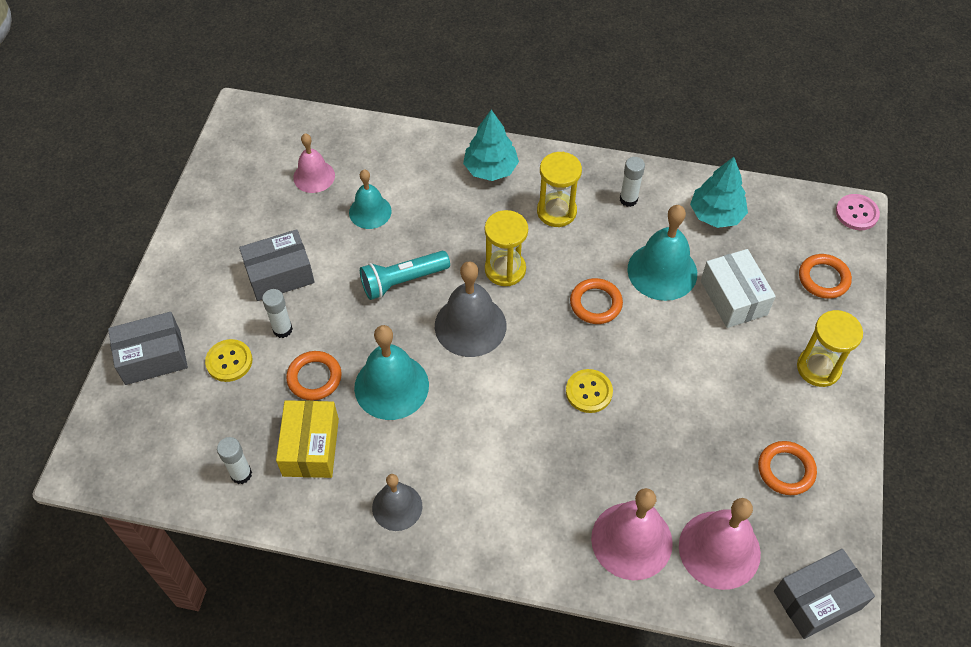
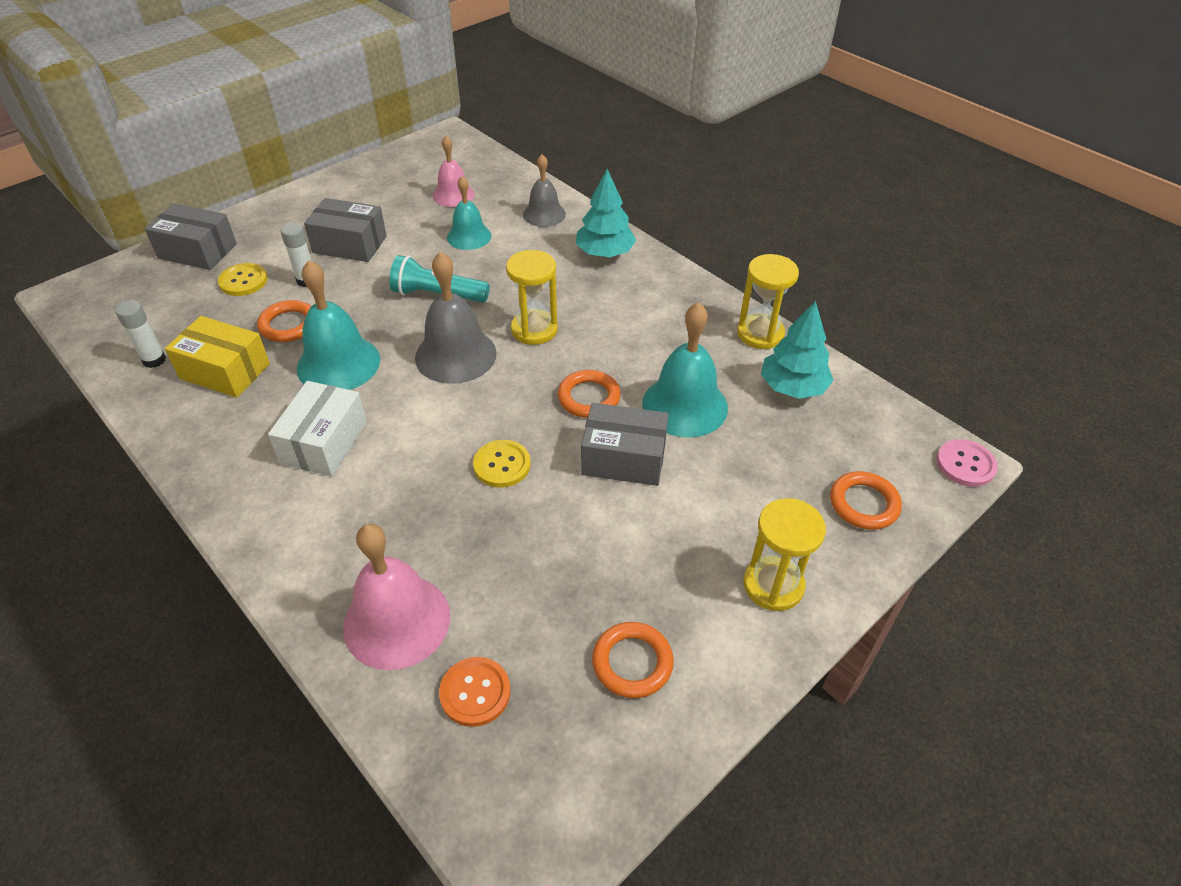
camera: 35 degrees right, 10 degrees down
(310, 447) = (225, 371): yellow box -> yellow box turned 75 degrees clockwise
(397, 507) = (232, 455): grey bell -> grey bell (544, 214)
(556, 211) = (630, 310): yellow hourglass -> yellow hourglass (760, 334)
(628, 199) = (711, 333): white glue stick -> none
(719, 549) = (475, 692): pink bell -> orange button
(733, 298) = (738, 467): white box -> white box (324, 442)
(817, 599) = (529, 828): grey box -> grey box (623, 458)

